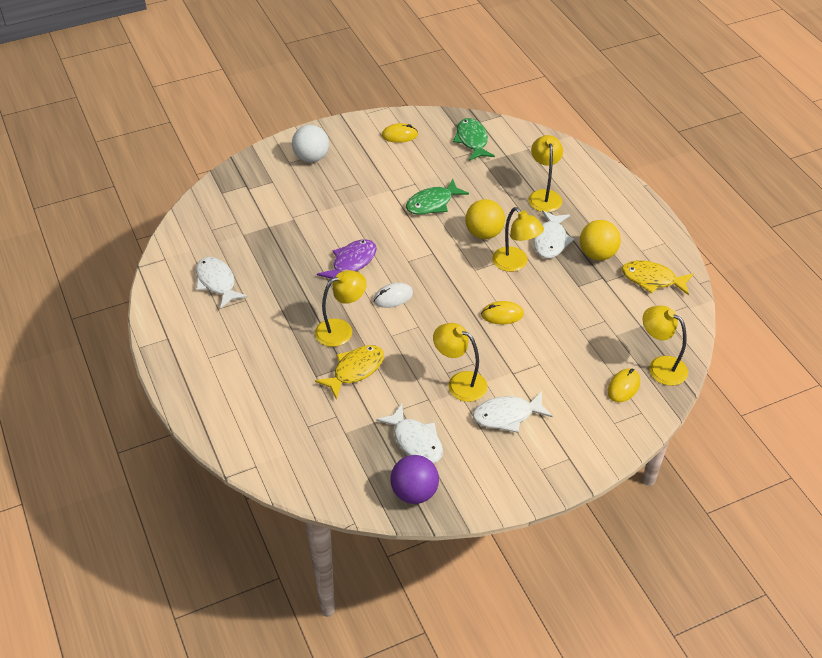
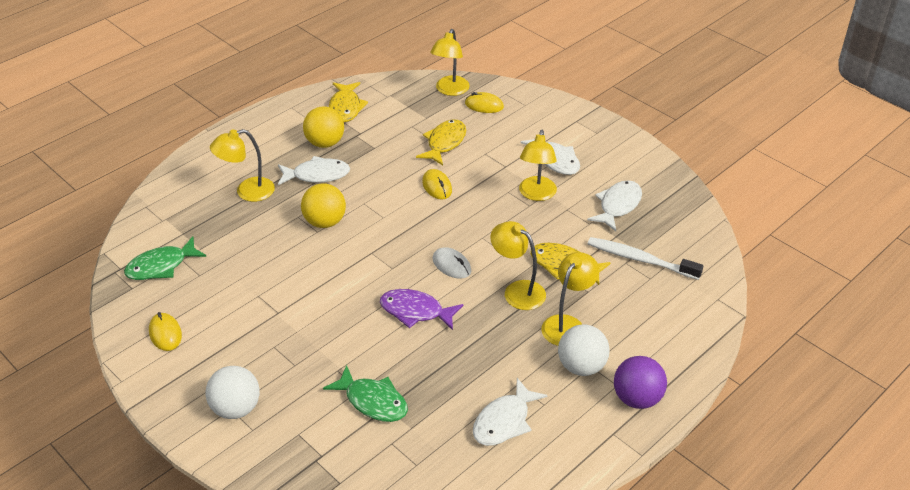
camera: 110 degrees left, 5 degrees down
(239, 342) = (581, 366): none -> white ball
(334, 428) = (640, 259): none -> white toothbrush
(414, 492) = (669, 193): purple ball -> purple ball (637, 398)
(432, 203) = (289, 272): green fish -> green fish (373, 401)
(515, 264) = (362, 192): yellow lamp -> yellow lamp (567, 324)
(567, 338) = (444, 143): none -> yellow fish

